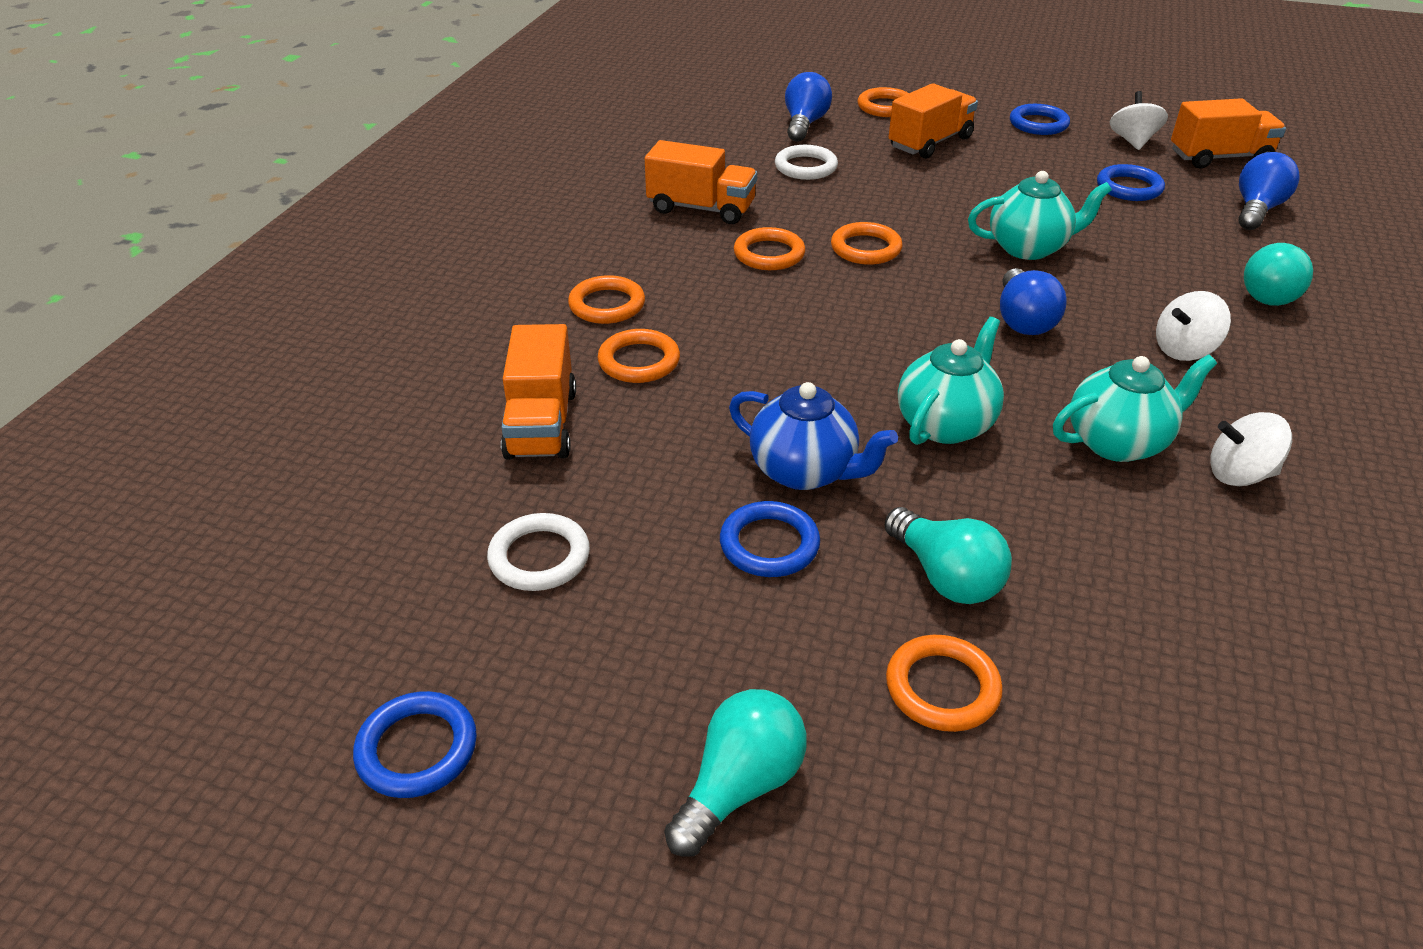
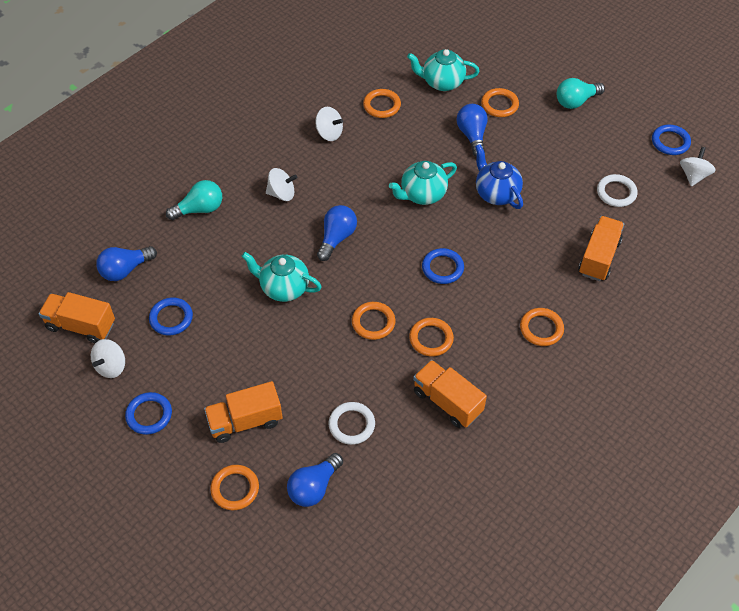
camera: 155 degrees left, 15 degrees up
(342, 666) = (693, 175): none -> white spinning top
(639, 361) = (540, 280): orange ring -> orange ring (382, 105)
(769, 544) = (527, 168): blue ring -> blue ring (442, 268)
(945, 576) = (472, 136): turquoise light bulb -> blue light bulb
(1118, 442) = (360, 162): turquoise teapot -> turquoise teapot (442, 82)

